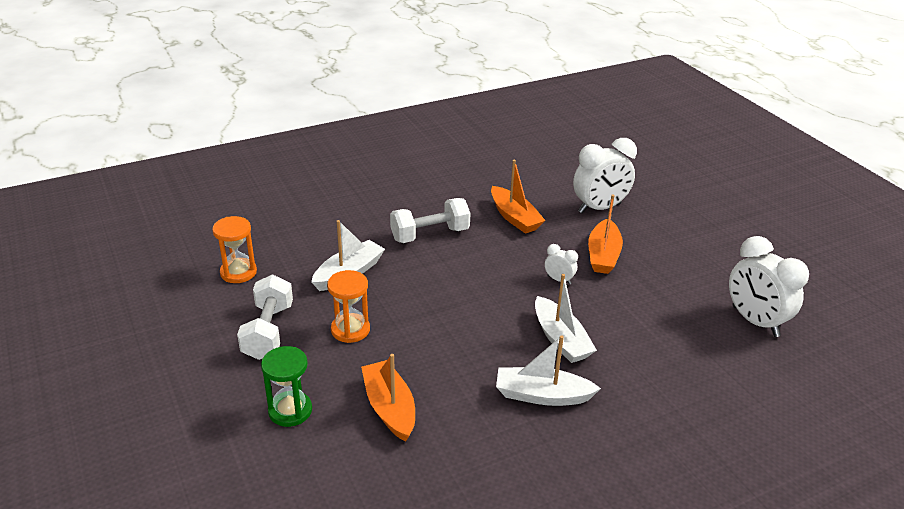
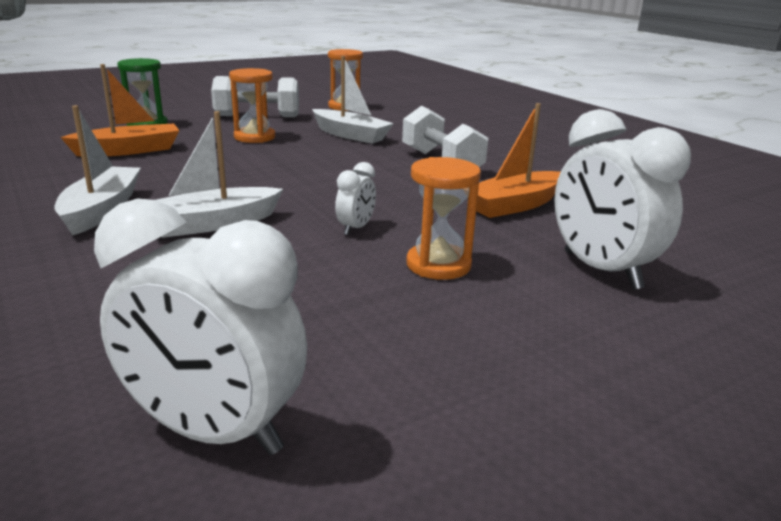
camera: 85 degrees right, 10 degrees down
(603, 255) = (438, 265): orange boat -> orange hourglass
(755, 321) = (213, 432): white clock -> white clock turned 120 degrees counterclockwise

